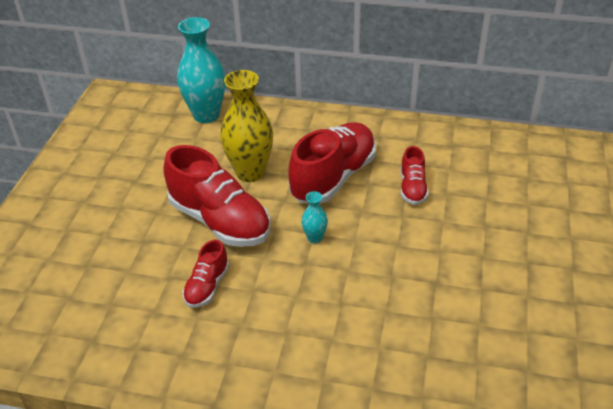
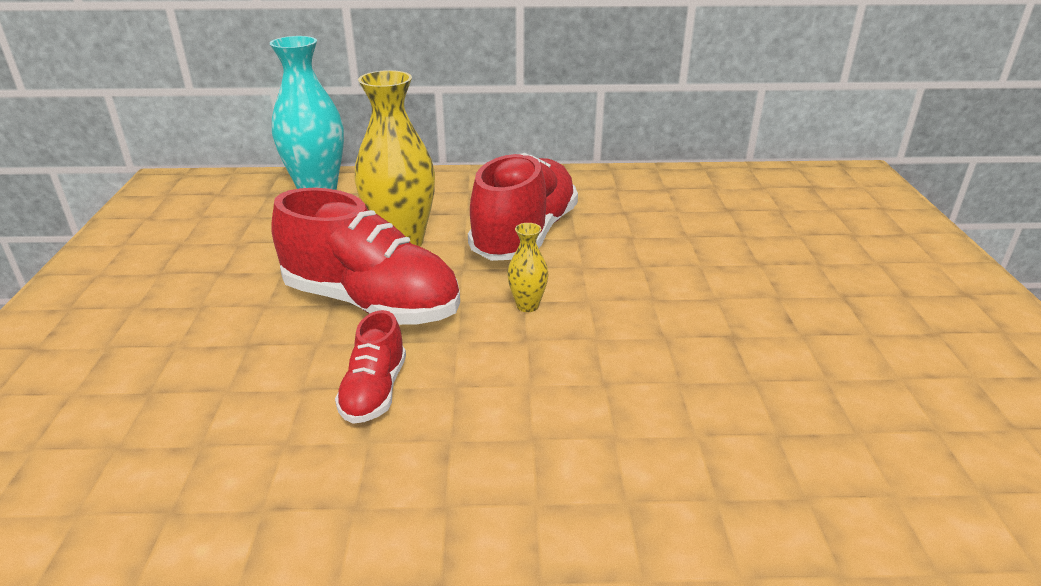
camera: 15 degrees left, 10 degrees down
(314, 238) = (527, 306): turquoise vase -> yellow vase
(412, 188) = (639, 235): red shoe -> none

